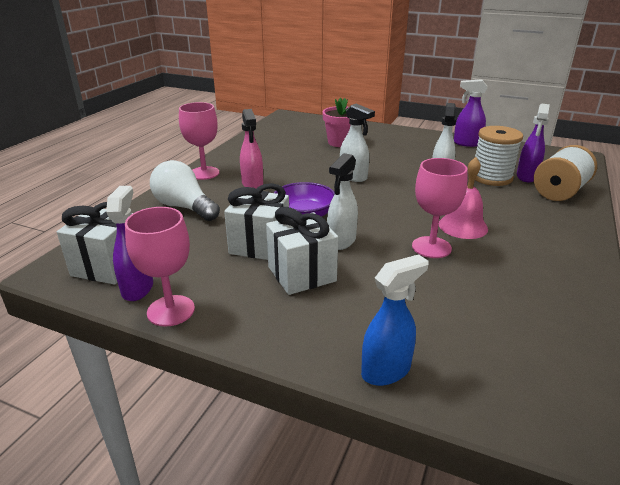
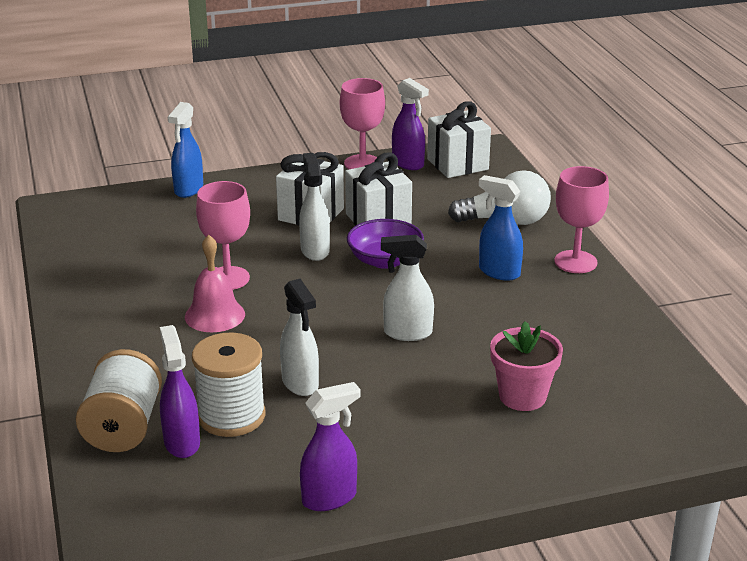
camera: 140 degrees right, 0 degrees up
(252, 184) = (498, 272): pink spray bottle -> blue spray bottle

